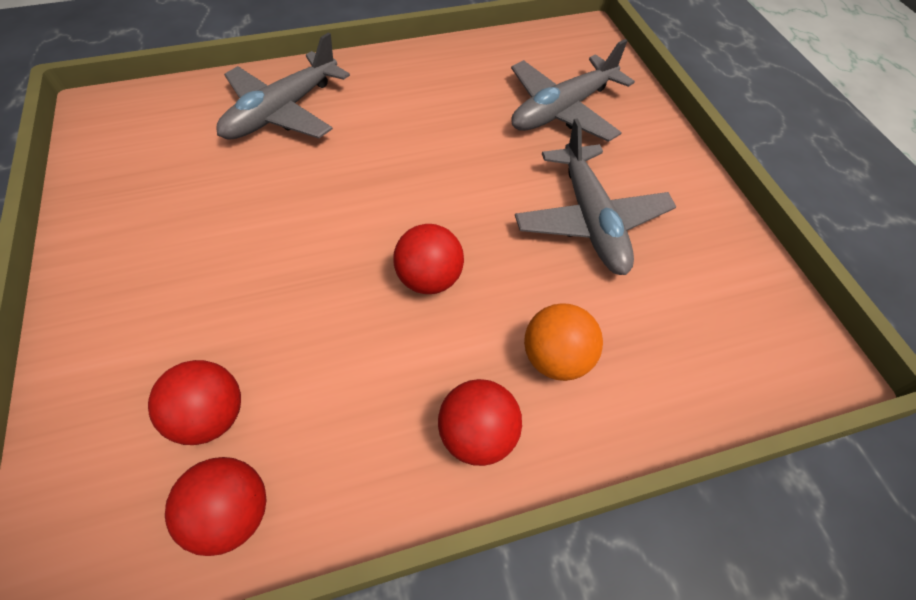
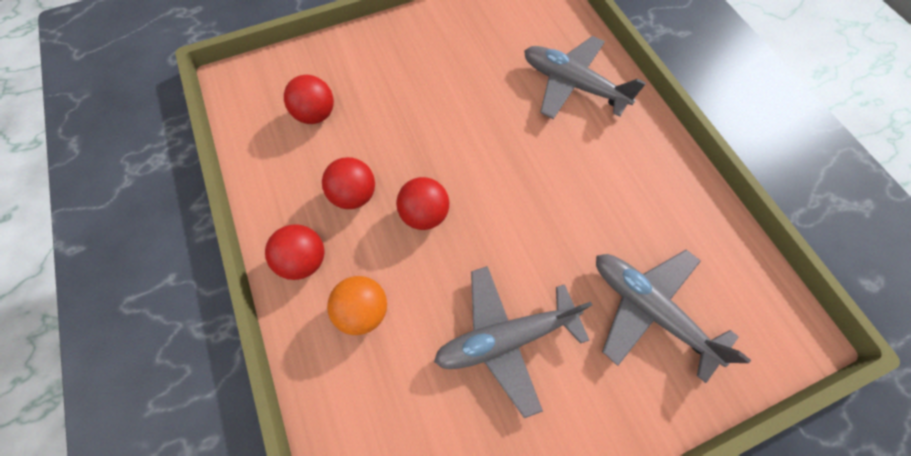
camera: 85 degrees right, 10 degrees up
(232, 513) = (262, 140): red ball -> red ball (354, 195)

